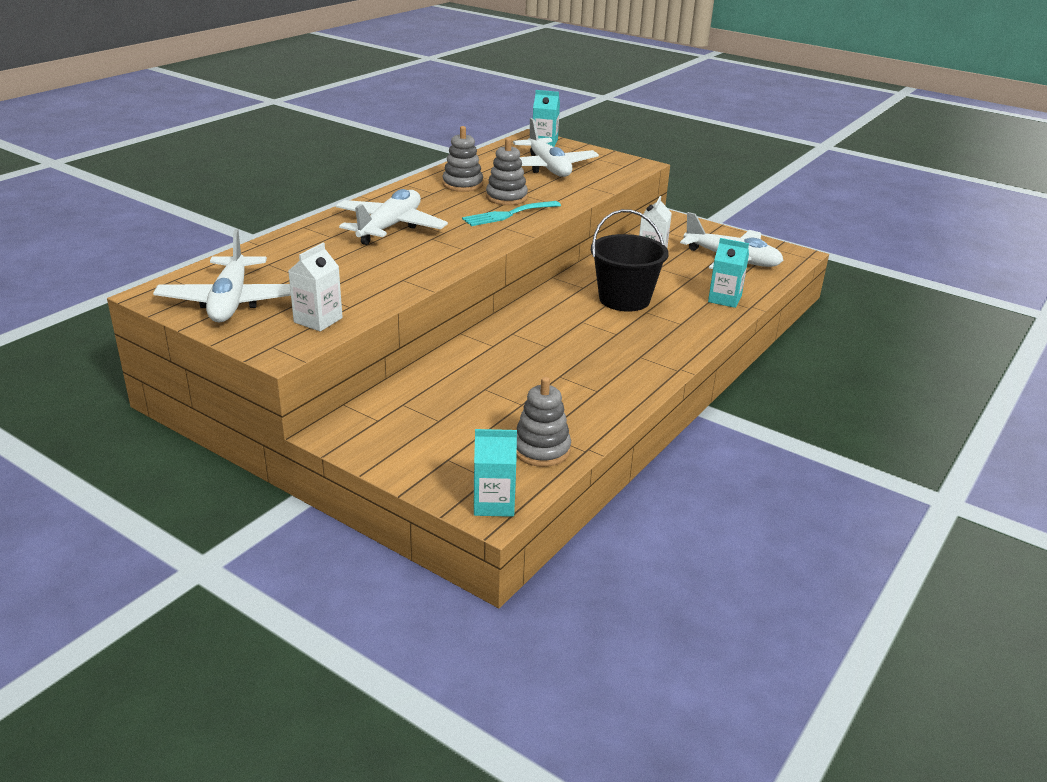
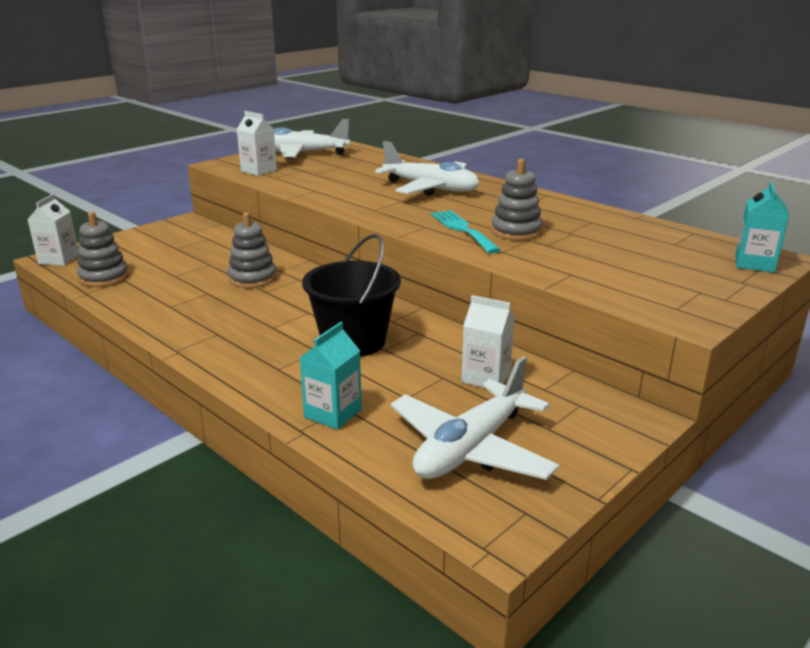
camera: 100 degrees right, 5 degrees down
(462, 184) = (554, 215): grey stacking toy -> grey stacking toy (252, 278)
(494, 503) = (59, 259): turquoise carton -> white carton
(548, 168) = (637, 258): white plane -> none

